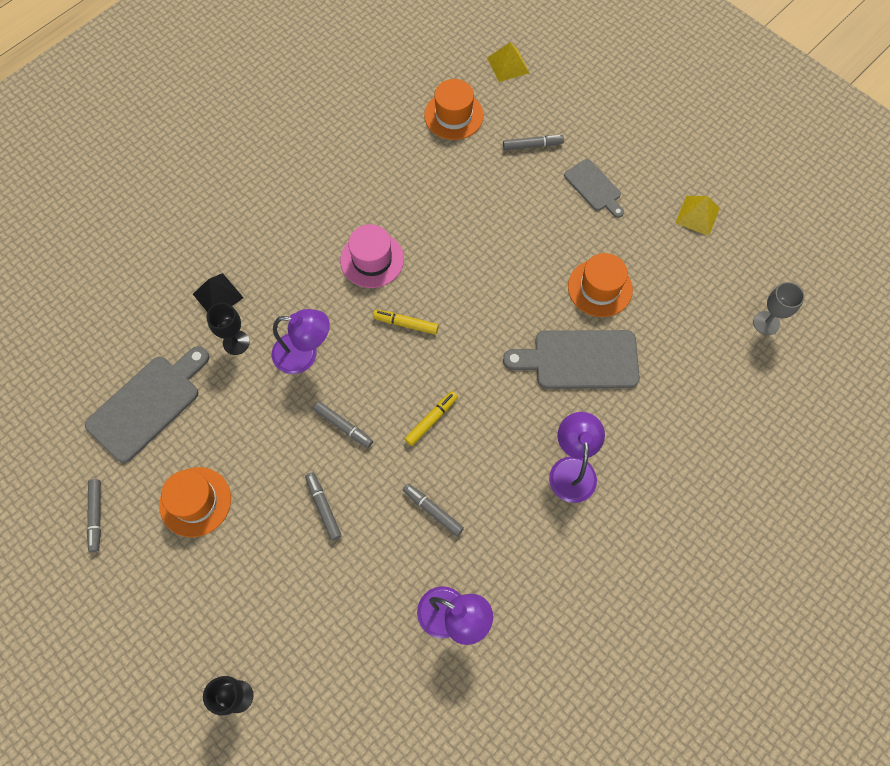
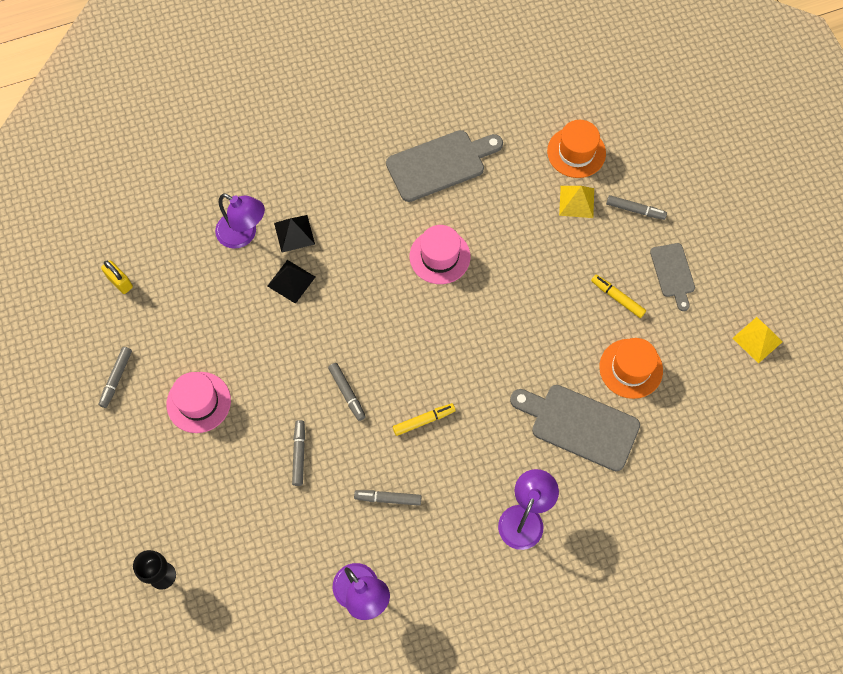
camera: 25 degrees right, 0 degrees up
(56, 417) = (120, 282): none -> yellow padlock
(148, 404) = (196, 303): grey cutting board -> grey cutting board (440, 164)
(195, 502) = (198, 402): orange hat -> pink hat
(236, 342) = (291, 281): black goblet -> black pyramid
(304, 354) = (343, 316): purple lamp -> purple lamp (243, 235)
(406, 324) = (442, 326): yellow marker -> yellow marker (617, 298)
(433, 510) = (388, 498): grey marker -> grey marker turned 60 degrees counterclockwise
(508, 65) = (650, 123): yellow pyramid -> yellow pyramid (576, 201)
(766, 323) = (770, 467): grey goblet -> none

